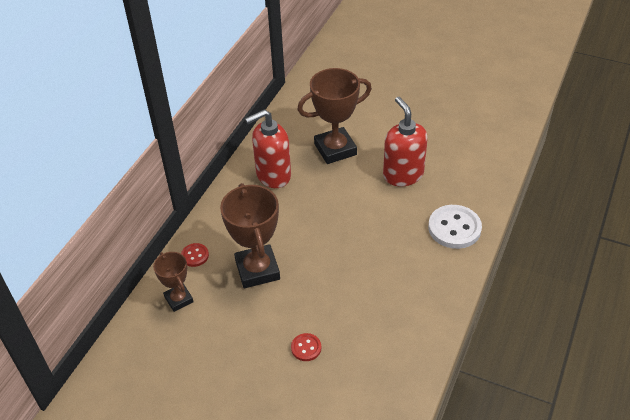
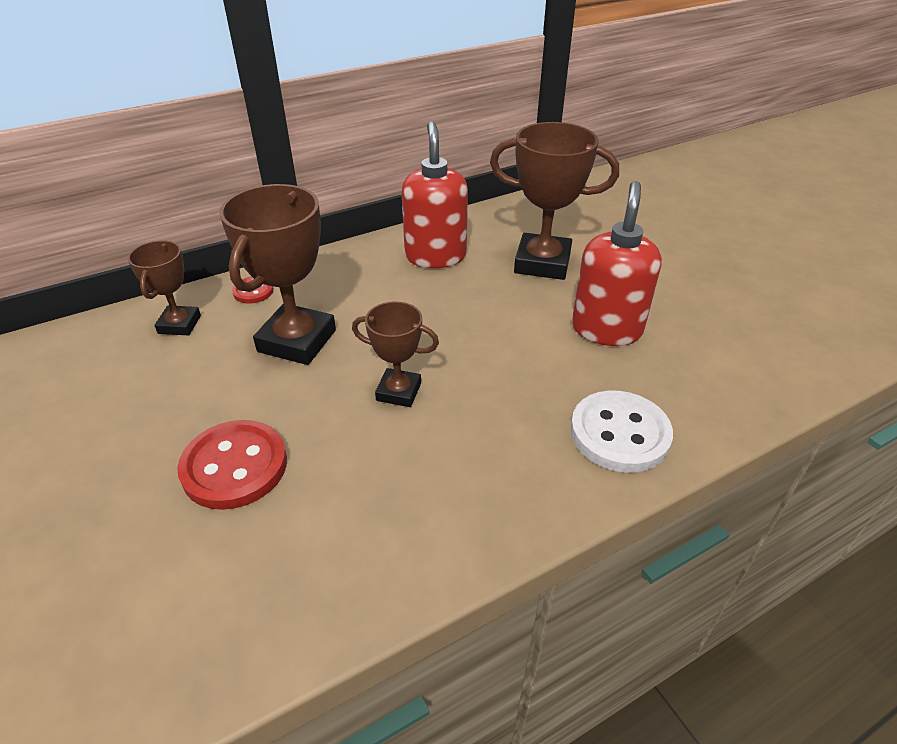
camera: 35 degrees right, 5 degrees down
(273, 175) = (435, 256): red soap dispenser -> red soap dispenser turned 75 degrees clockwise
(306, 348) = (234, 466): red button -> red button, size x1.94
(340, 266) = (399, 392): none -> brown trophy

